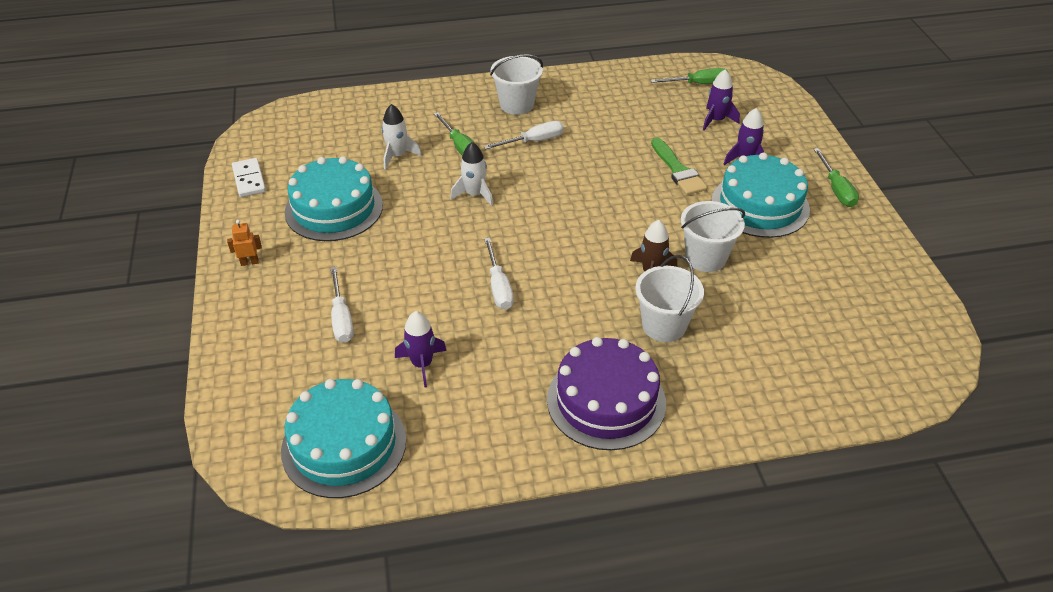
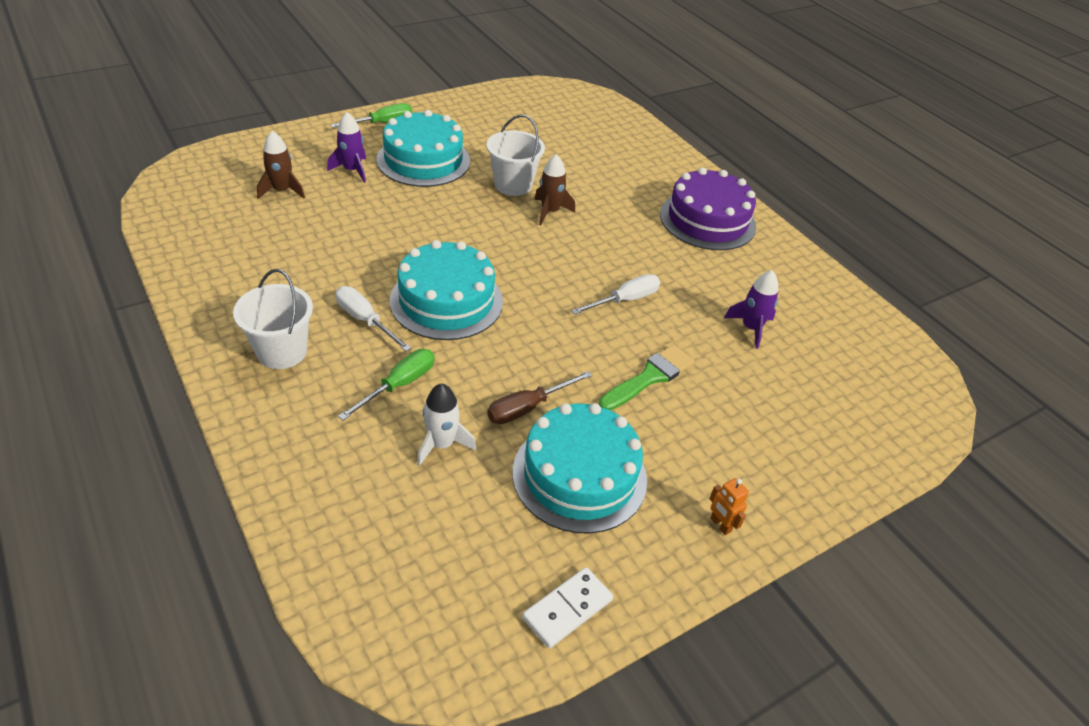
camera: 115 degrees left, 0 degrees up
(341, 318) = (741, 403): white screwdriver -> none
(344, 445) = (866, 353): turquoise cake -> turquoise cake (446, 301)
(406, 199) = (527, 408): none -> brown screwdriver
(474, 194) = (491, 349): white rocket -> none
(664, 325) = (609, 200): white bucket -> none
(678, 170) = (386, 209): green brush -> green brush (650, 377)
(698, 84) = (204, 207): green screwdriver -> none
(716, 120) = (282, 190): purple rocket -> brown rocket

